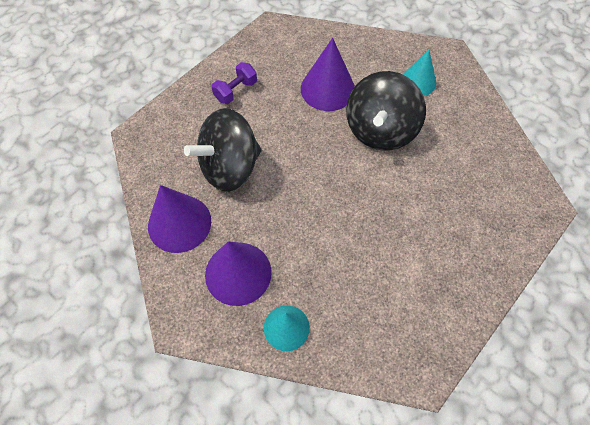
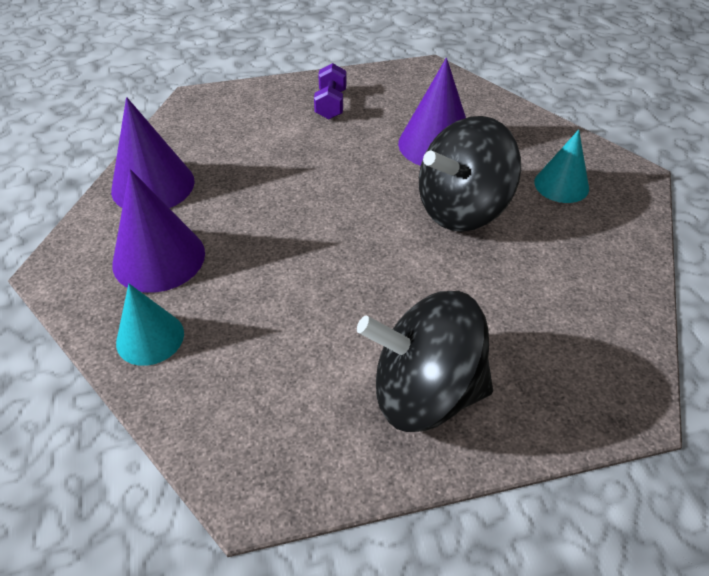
camera: 35 degrees right, 15 degrees down
(230, 167) = (254, 164): black spinning top -> black spinning top (425, 392)
(236, 91) = (331, 105): purple dumbbell -> purple dumbbell turned 75 degrees counterclockwise

